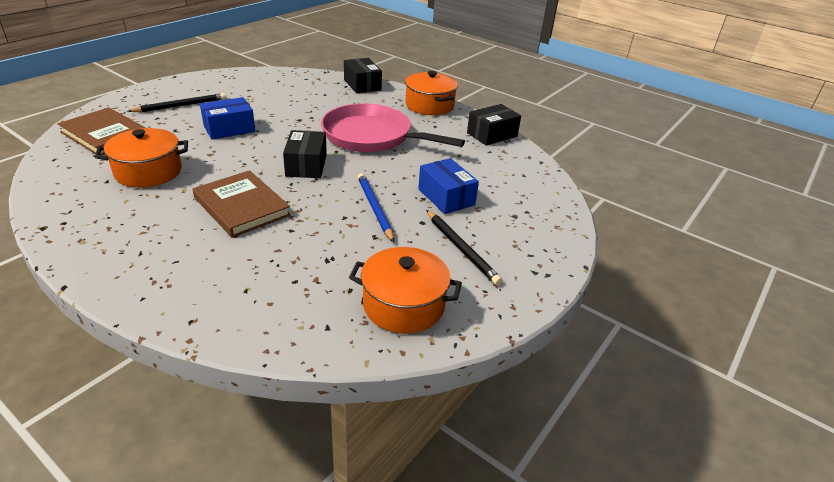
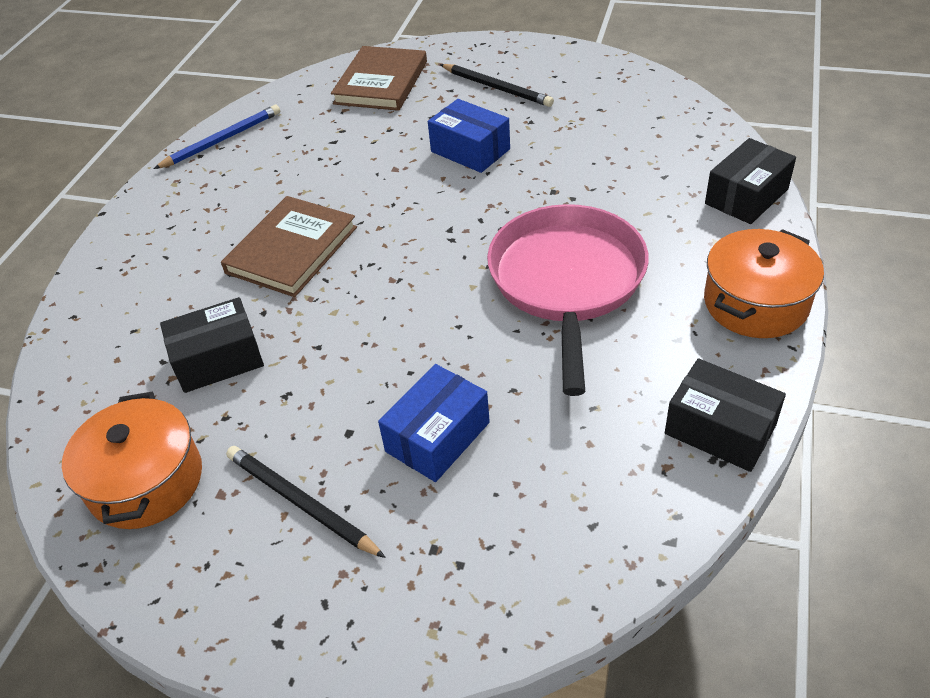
camera: 75 degrees right, 10 degrees up
(148, 172) = (323, 150): orange pot -> none
(306, 165) = (426, 256): black box -> black box (218, 360)
(374, 208) = (356, 367): blue pencil -> blue pencil (222, 140)
(461, 248) = (301, 503): black pencil -> black pencil turned 90 degrees clockwise

